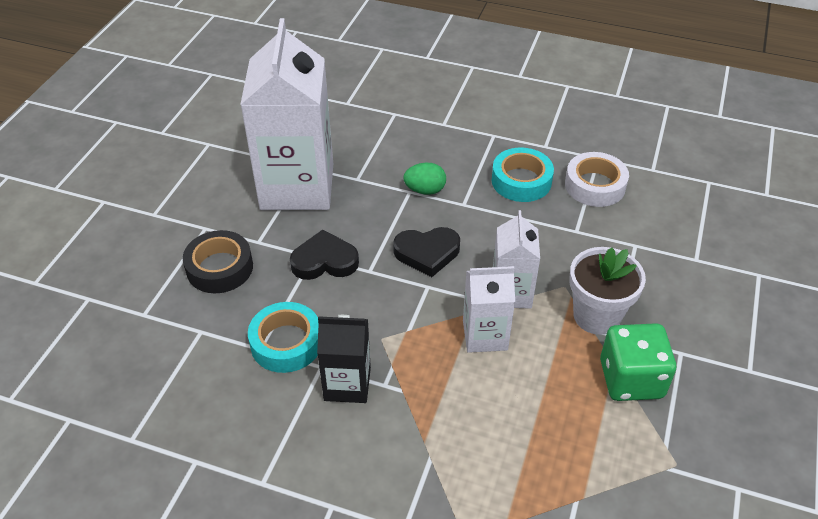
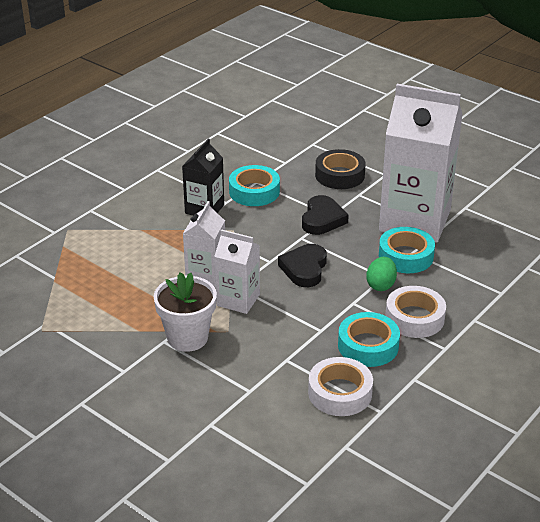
camera: 110 degrees right, 10 degrees down
(367, 182) = (406, 256): none -> turquoise tape
(463, 159) = (414, 318): none -> white tape
(631, 379) = (120, 334): green dice -> none

